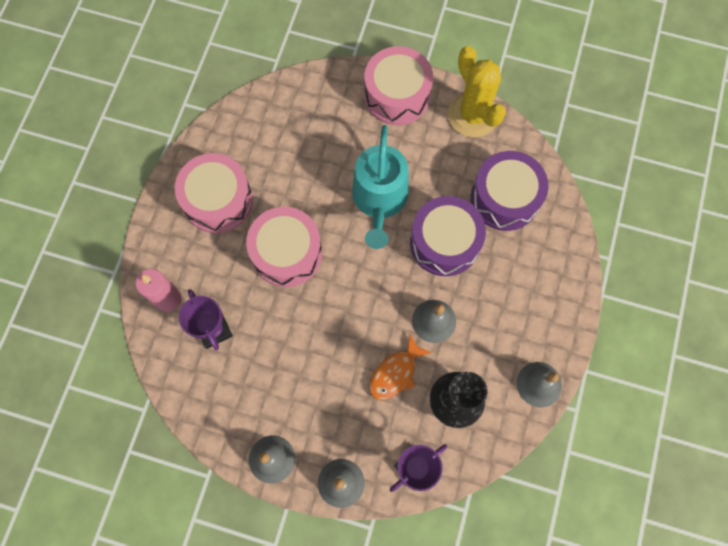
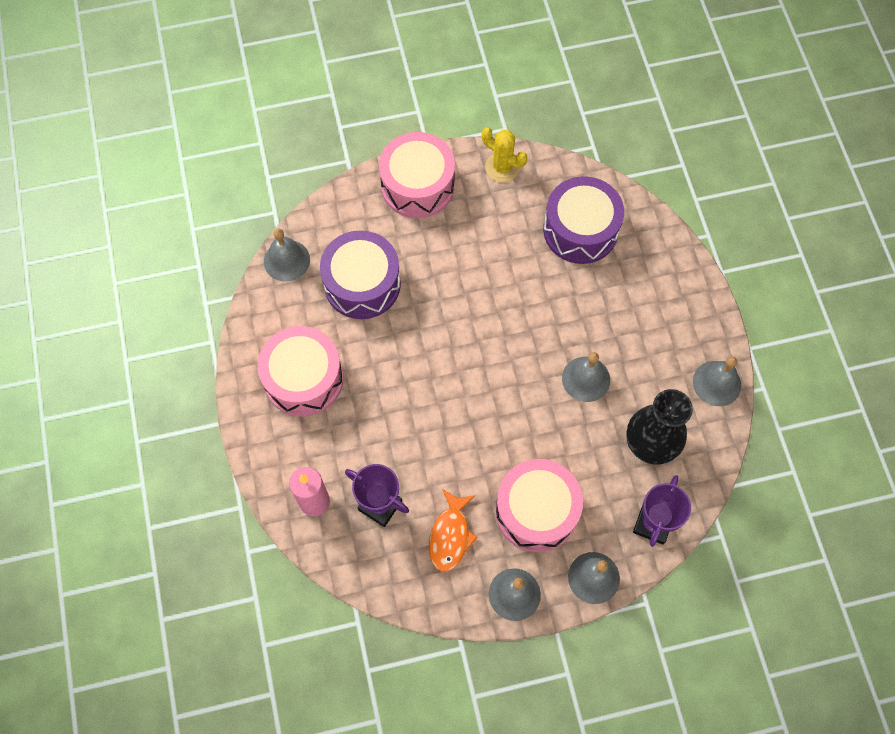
camera: 30 degrees left, 5 degrees down
(262, 102) = (286, 260): none -> grey bell
(287, 253) = (405, 392): pink drum -> pink drum (536, 511)
(379, 199) = (463, 293): turquoise watering can -> none
(395, 373) = (580, 447): orange fish -> orange fish (450, 536)
(444, 242) = (550, 301): purple drum -> purple drum (362, 284)
(472, 115) = (502, 167): yellow cactus -> yellow cactus, size x0.62

